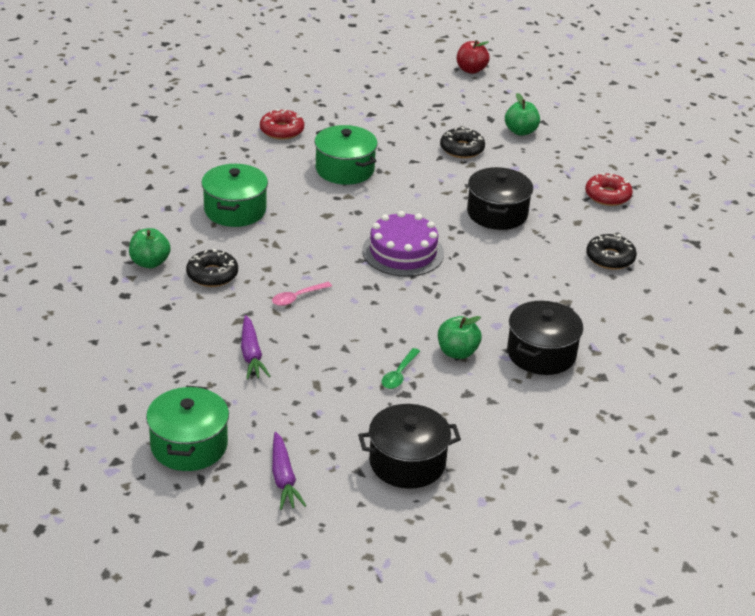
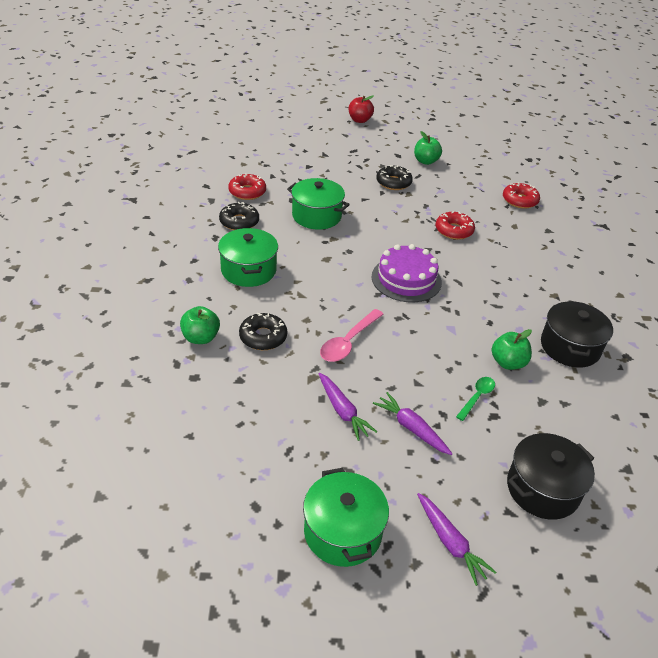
camera: 20 degrees left, 5 degrees up
(297, 297) = (348, 342): pink spoon -> pink spoon, size x1.58
(310, 384) = (411, 428): none -> purple carrot
(399, 374) = (477, 397): green spoon -> green spoon turned 150 degrees counterclockwise
(497, 213) = (454, 230): black pot -> red donut
(610, 258) = (558, 251): black donut -> black donut (239, 222)

